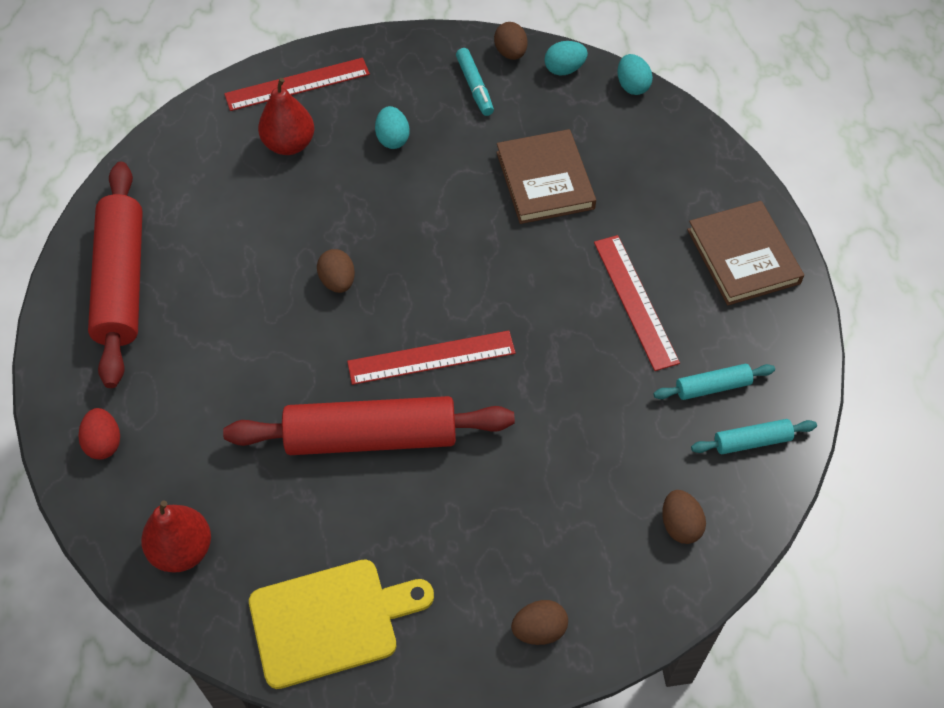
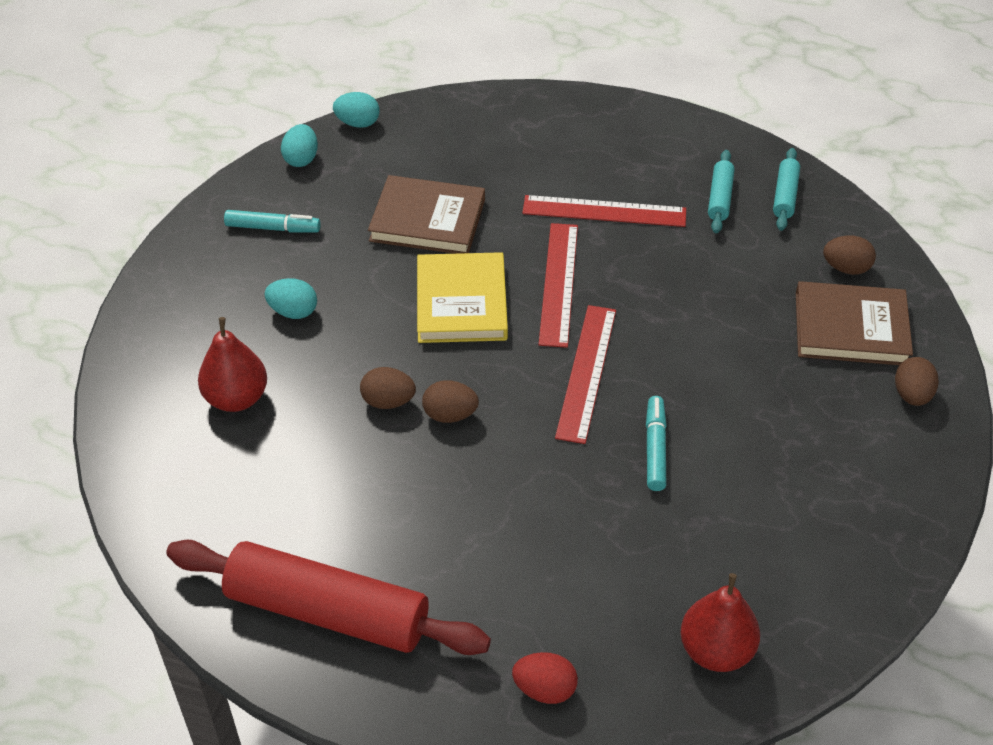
camera: 65 degrees left, 10 degrees down
(297, 84) = (155, 365): red ruler -> red ruler (559, 283)
(331, 621) = (848, 546): yellow cutting board -> none
(371, 437) = (655, 448): red rolling pin -> turquoise marker
(463, 241) = (461, 302): none -> yellow book
(510, 53) = (249, 188): brown egg -> brown egg (388, 401)
(743, 256) = (597, 129): brown book -> brown book (851, 328)

